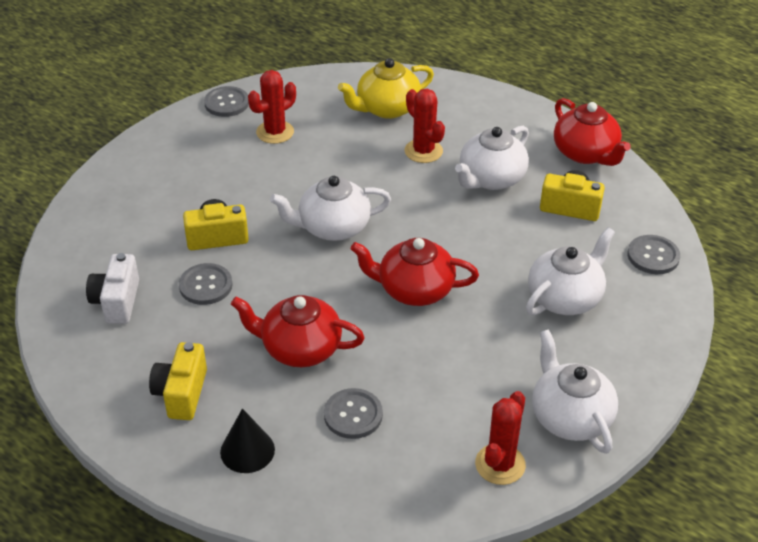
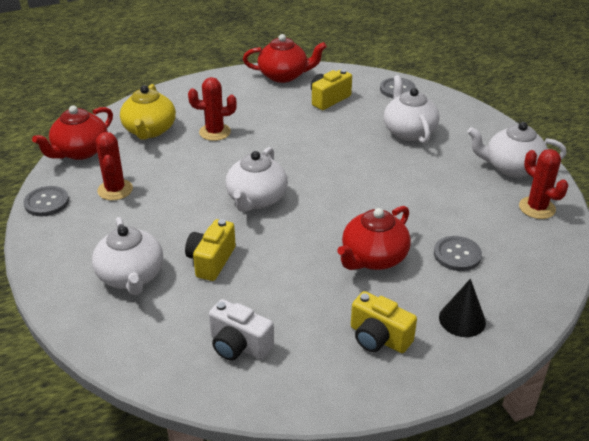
camera: 60 degrees left, 5 degrees down
(206, 285) = (264, 285): grey button -> none
(414, 290) = (354, 186): red teapot -> red teapot (80, 151)
(491, 178) = (272, 117): white teapot -> white teapot (131, 276)

